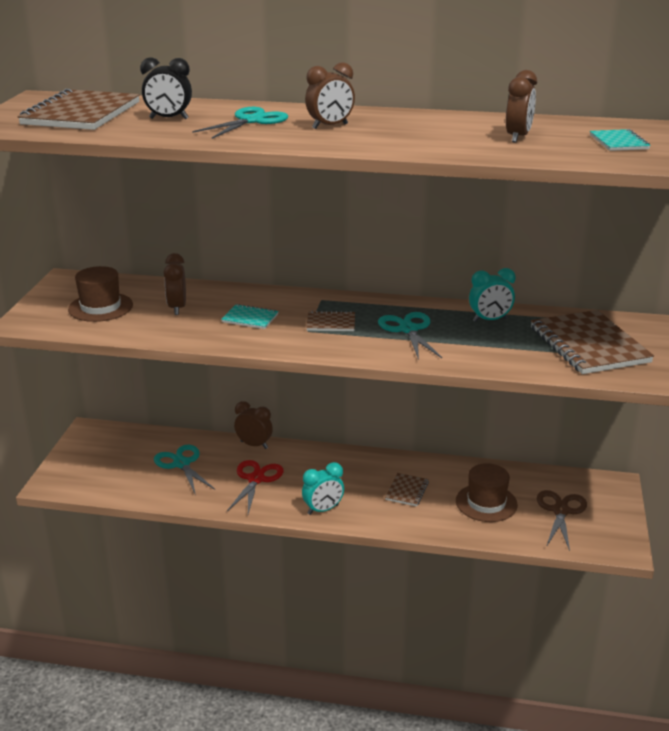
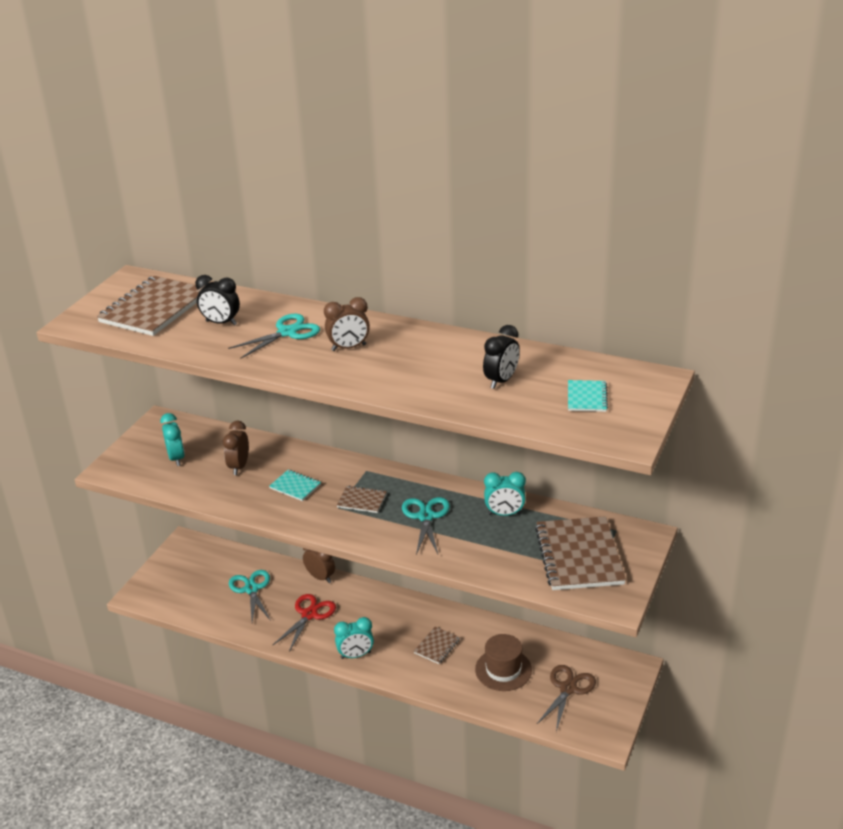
camera: 15 degrees right, 5 degrees up
(100, 307) = (176, 458): brown hat -> turquoise clock
(518, 137) = (501, 381): brown clock -> black clock

